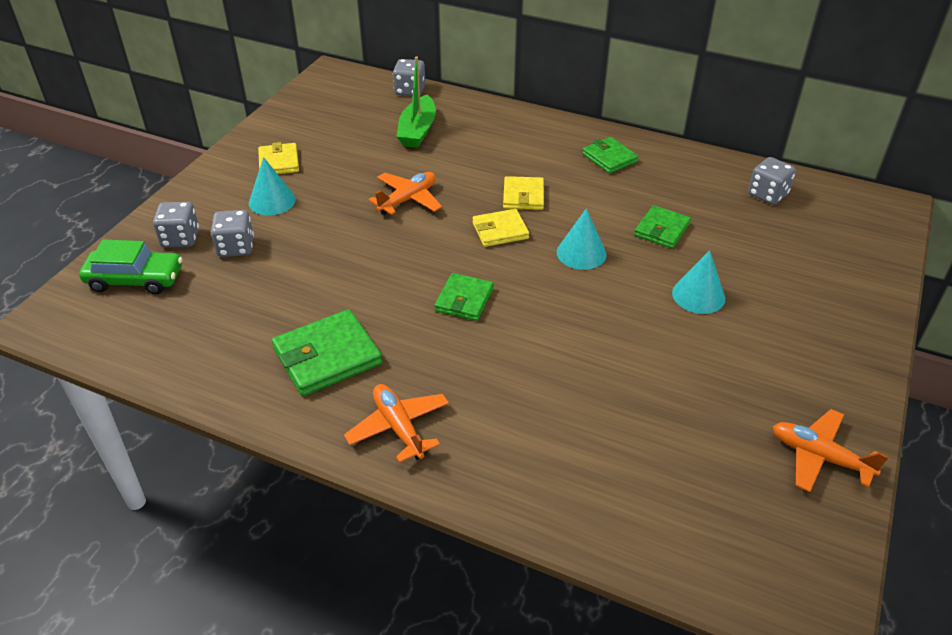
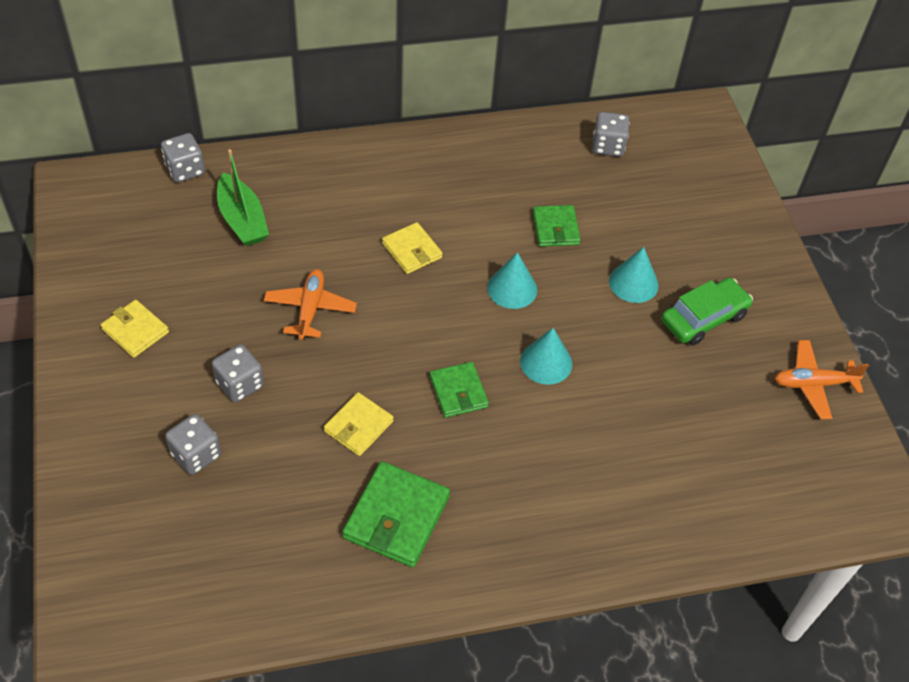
camera: 40 degrees left, 10 degrees up
(135, 279) = (131, 548): green car -> green car (704, 318)
(180, 238) = (127, 476): grey dice -> grey dice (240, 384)
(272, 201) = (177, 381): turquoise cone -> turquoise cone (546, 362)
(398, 427) = (515, 545): orange plane -> none
(500, 230) = (425, 301): yellow wallet -> yellow wallet (358, 426)
(609, 158) = (450, 167): green wallet -> none

